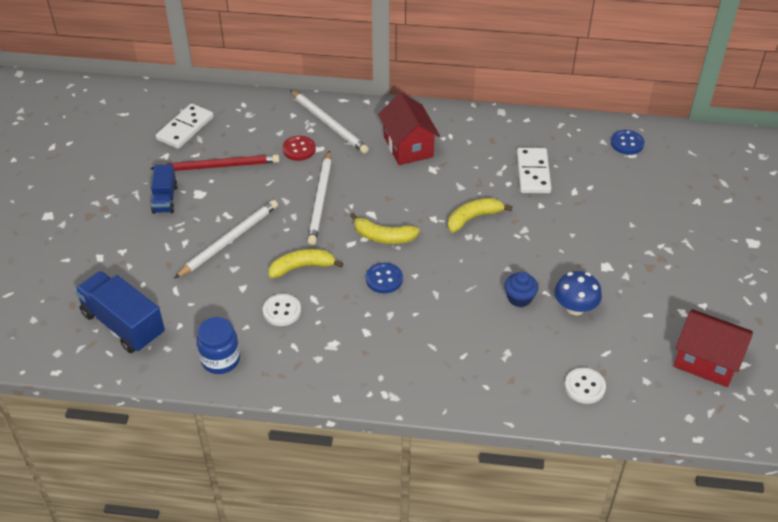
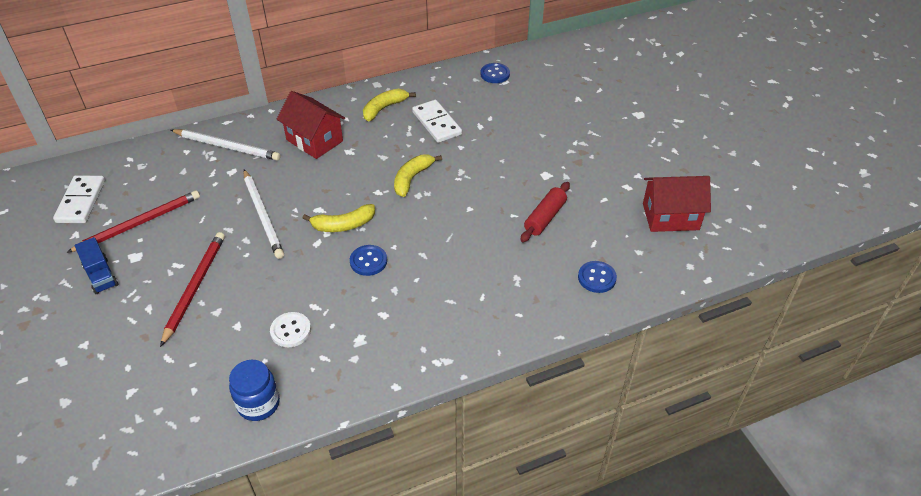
camera: 30 degrees left, 0 degrees up
(123, 324) = (131, 416): blue truck -> none
(229, 240) = (194, 288): white pencil -> red pencil
(299, 149) = (212, 179): red button -> none
(302, 267) = (284, 282): yellow banana -> yellow banana (384, 108)
(519, 298) = (495, 228): blue cupcake -> none
(575, 308) = (545, 218): blue mushroom -> red rolling pin
(584, 387) = (597, 278): white button -> blue button

